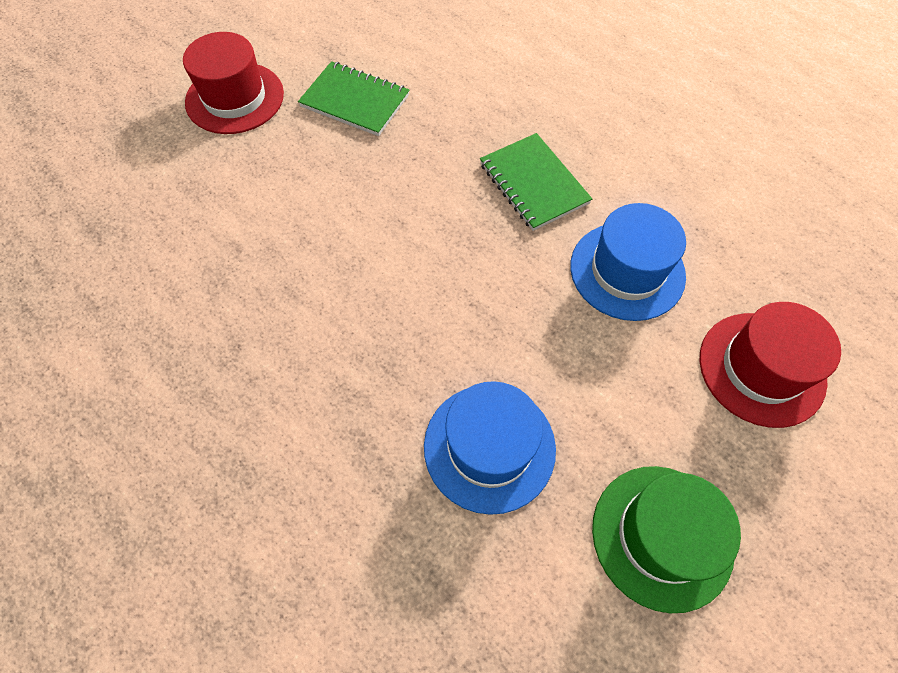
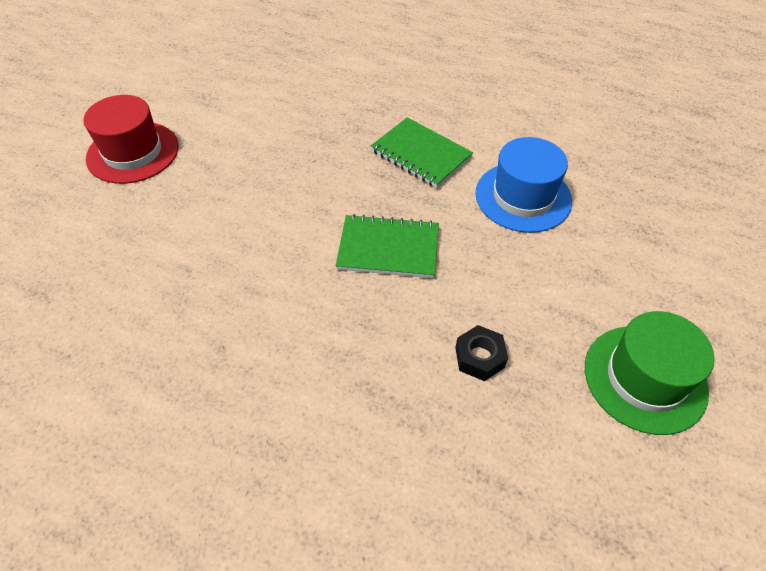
camera: 20 degrees left, 10 degrees down
(355, 101) = (243, 130): green notebook -> green notebook (388, 248)
(489, 447) = (479, 357): blue hat -> black nut
(761, 368) = (654, 236): red hat -> none

